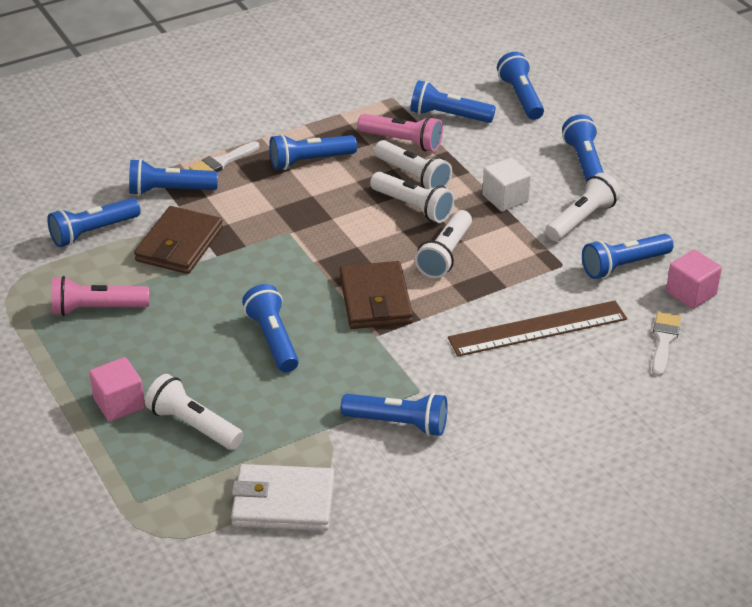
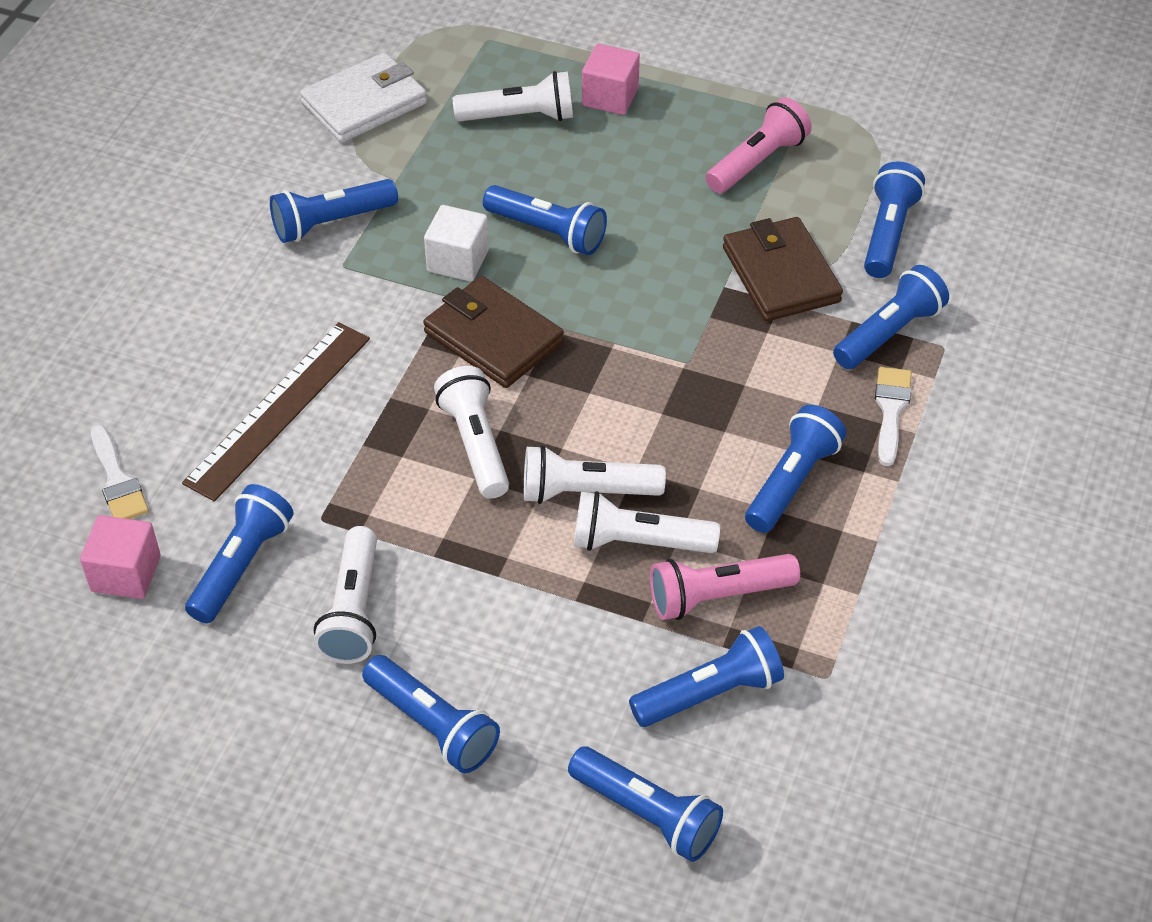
camera: 140 degrees right, 10 degrees up
(505, 198) = (485, 583): white cube -> white cube (458, 261)

